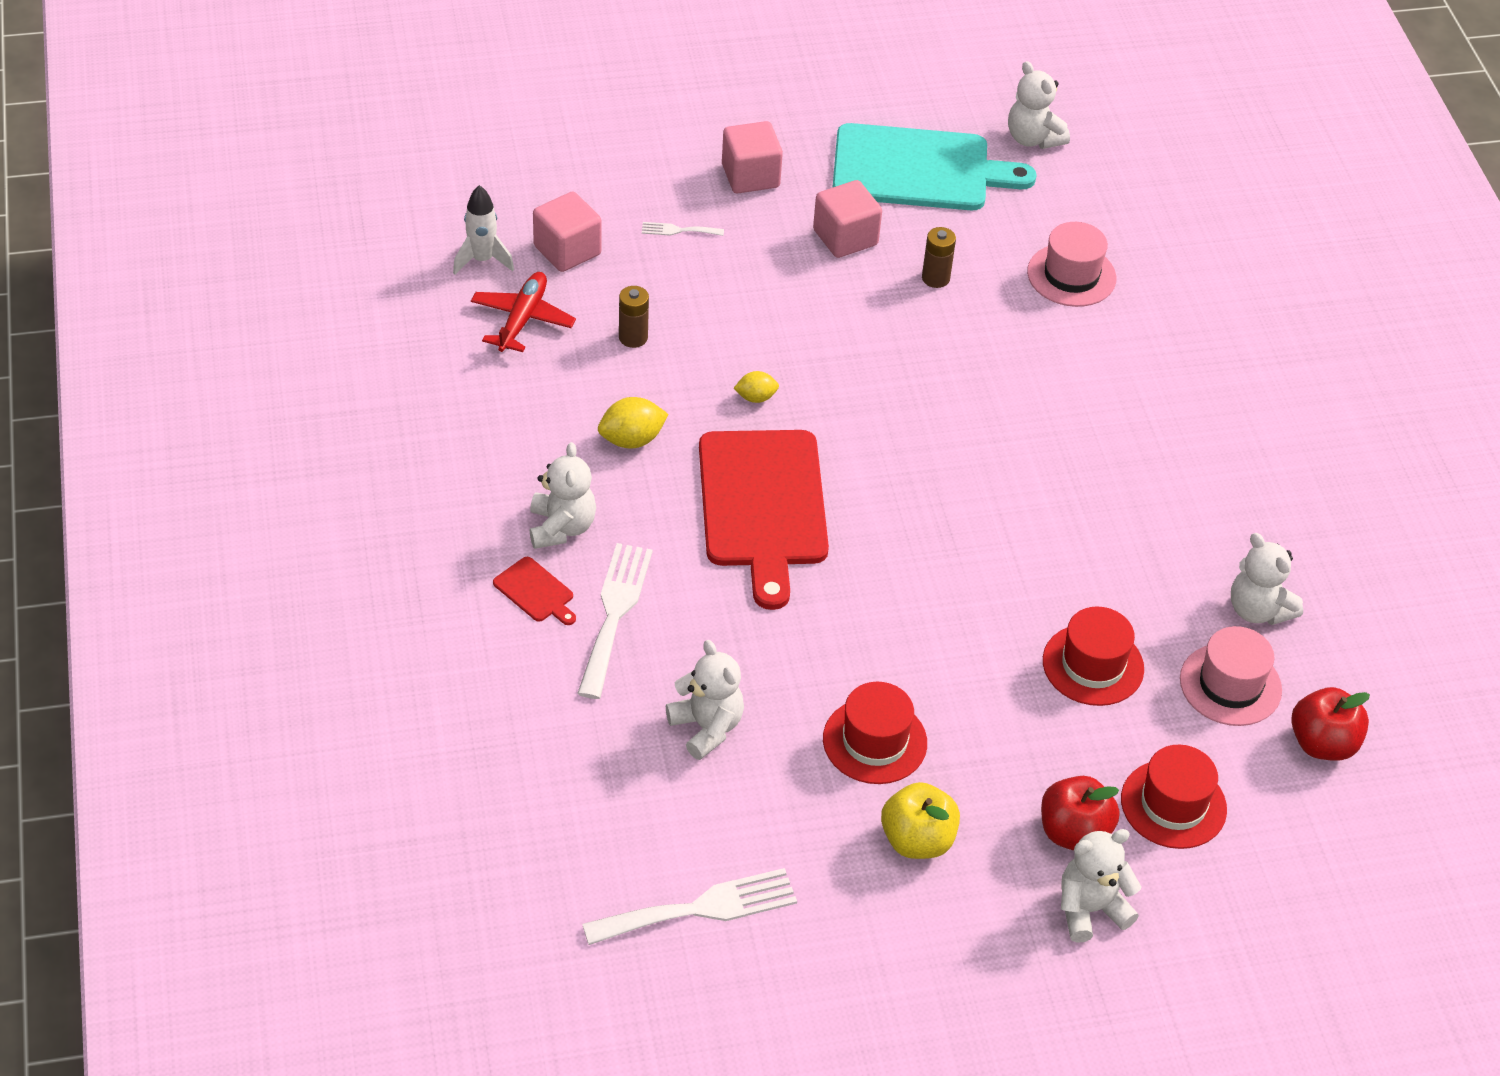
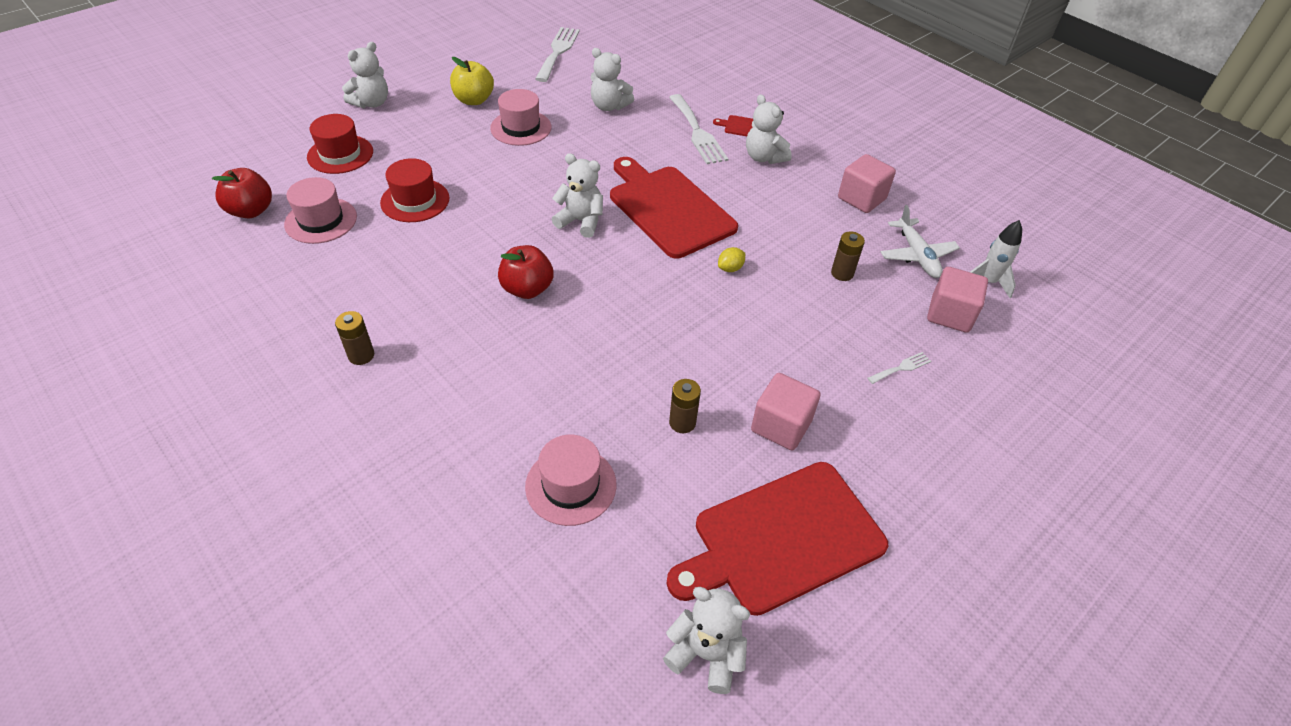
camera: 150 degrees right, 0 degrees up
(522, 319) = (917, 255): red plane -> white plane
(632, 440) = (776, 213): yellow lemon -> none
(700, 909) = (558, 52): white fork -> white fork turned 150 degrees clockwise
(750, 176) = (905, 449): pink cube -> pink cube (861, 198)
(875, 741) = (521, 128): red hat -> pink hat
(918, 169) = (782, 538): turquoise cutting board -> red cutting board
(1074, 832) = (393, 127): red apple -> red apple (527, 289)
(1227, 475) = (361, 355): none -> brown battery
(1258, 610) = (312, 269): white teddy bear -> white teddy bear (581, 221)

